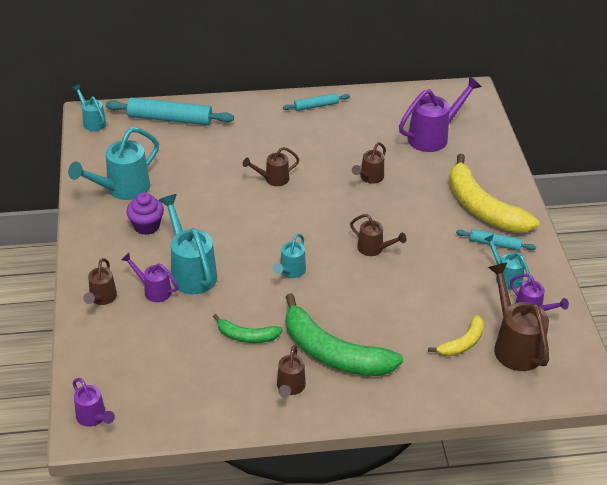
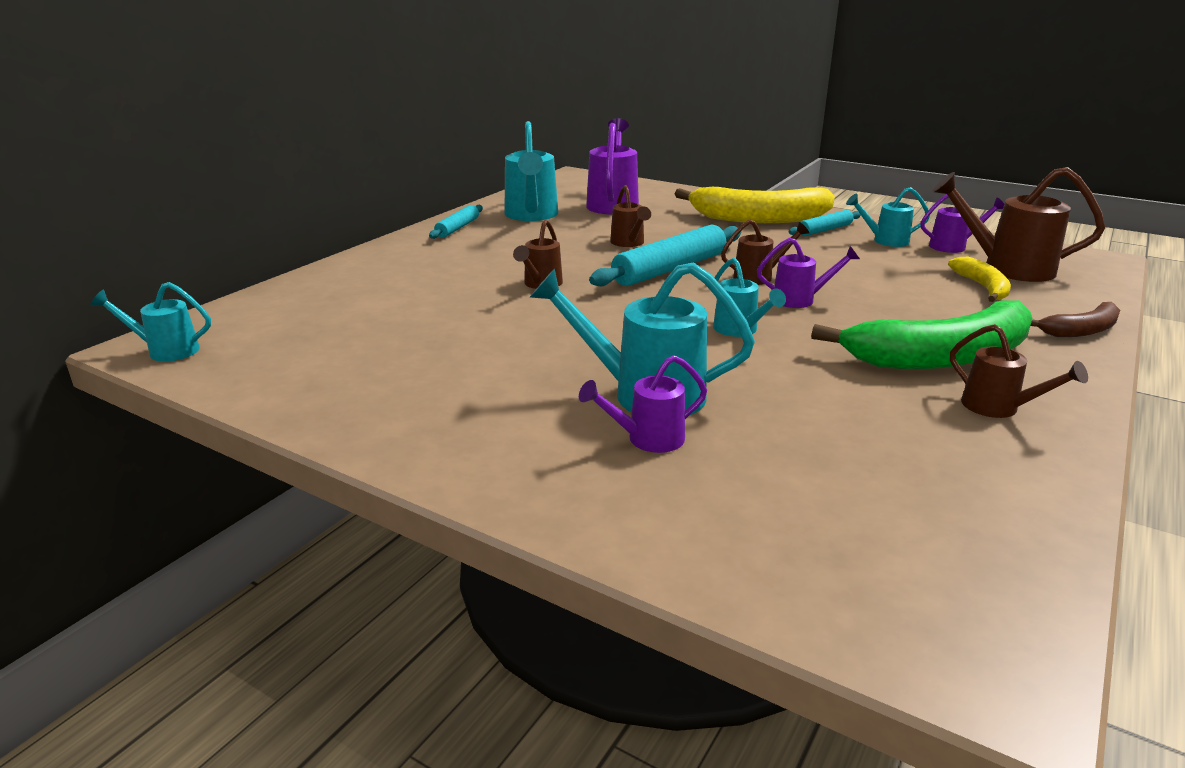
camera: 50 degrees left, 15 degrees down
(93, 418) = (960, 643): purple watering can -> purple watering can (800, 300)
(101, 298) = (601, 497): brown watering can -> none
(122, 189) = (364, 381): turquoise watering can -> turquoise watering can (531, 215)
(146, 226) = (484, 392): purple cupcake -> none
(170, 119) = (294, 300): turquoise rolling pin -> turquoise rolling pin (670, 269)
(247, 336) = (848, 401): green banana -> none
(432, 399) = (1081, 330): none -> brown banana

